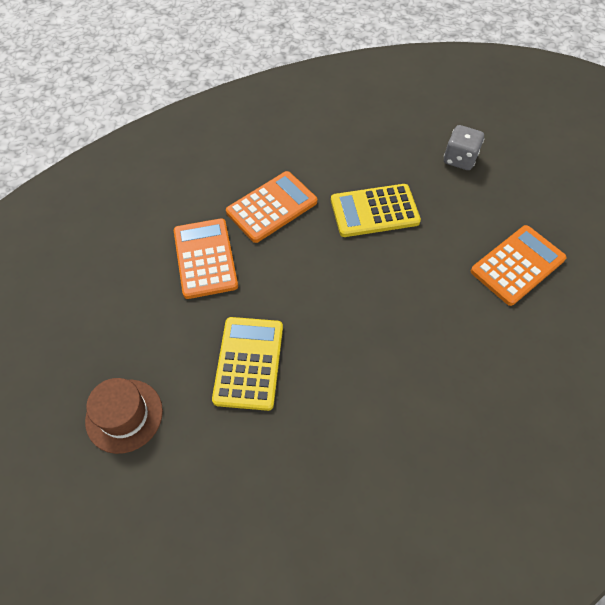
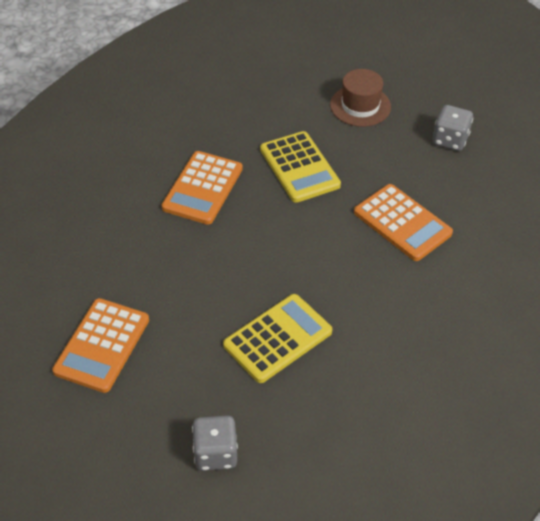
camera: 150 degrees right, 10 degrees down
(82, 322) = (450, 140): none -> grey dice
(272, 207) = (384, 295): orange calculator -> orange calculator (202, 188)

